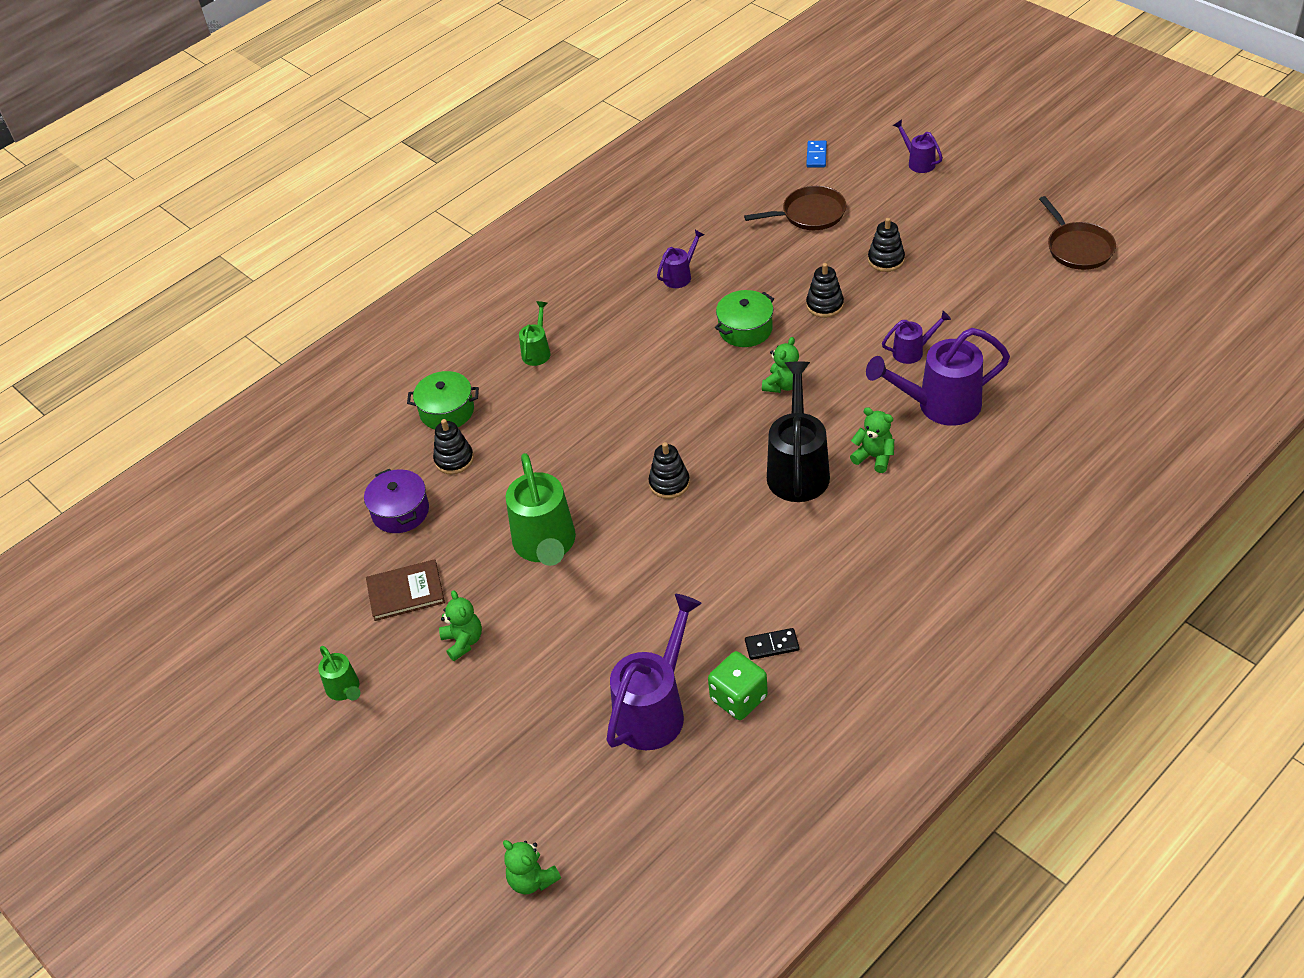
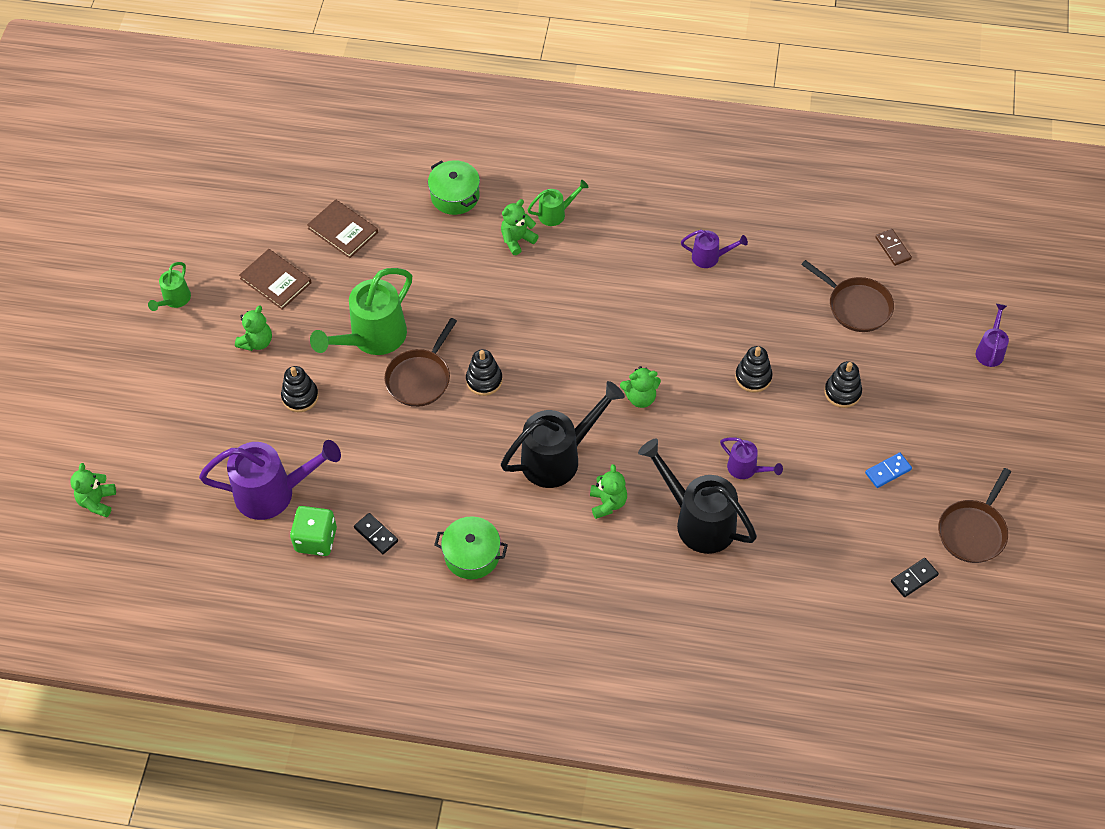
camera: 50 degrees right, 10 degrees up
(400, 511) = (343, 230): purple pot -> brown book
(454, 460) = (412, 231): black stacking toy -> black stacking toy (300, 397)
(539, 390) = (517, 240): none -> green teddy bear
(624, 530) = (420, 378): none -> brown pan
(745, 329) = (683, 337): green pot -> green pot (472, 555)
(774, 169) = (893, 248): none -> brown domino
(816, 156) = (936, 270): blue domino -> blue domino (888, 471)
(939, 405) = (698, 520): purple watering can -> black watering can
(1097, 301) = (914, 578): none -> black domino

